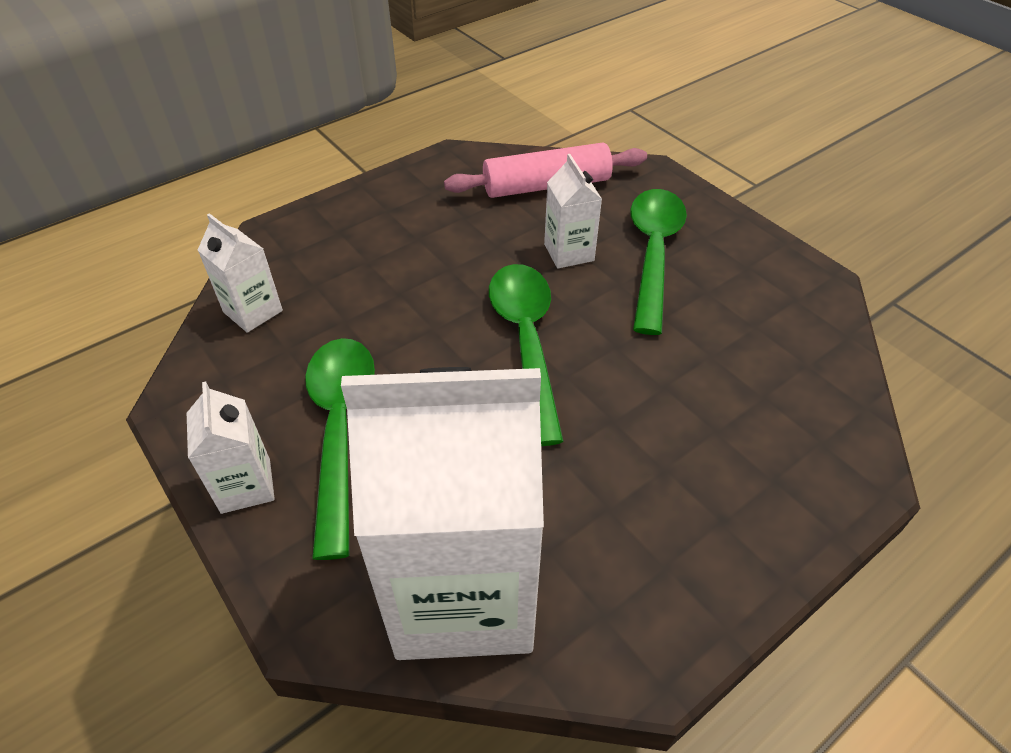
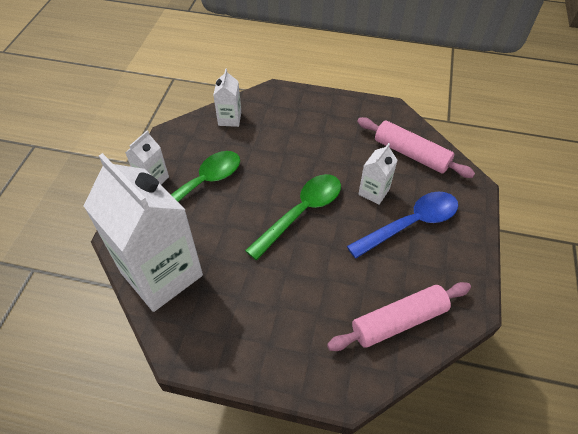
camera: 50 degrees right, 5 degrees up
(653, 254) = (410, 224): green spoon -> blue spoon
(790, 356) = (398, 321): none -> pink rolling pin

